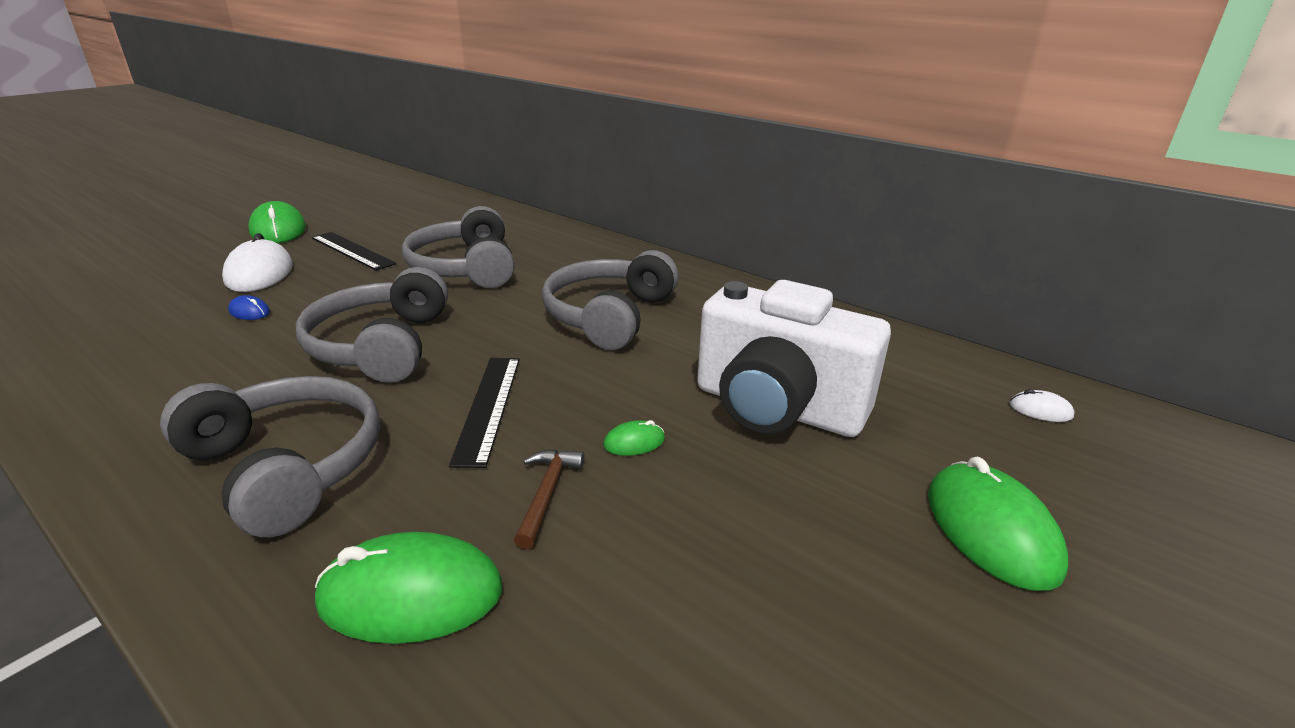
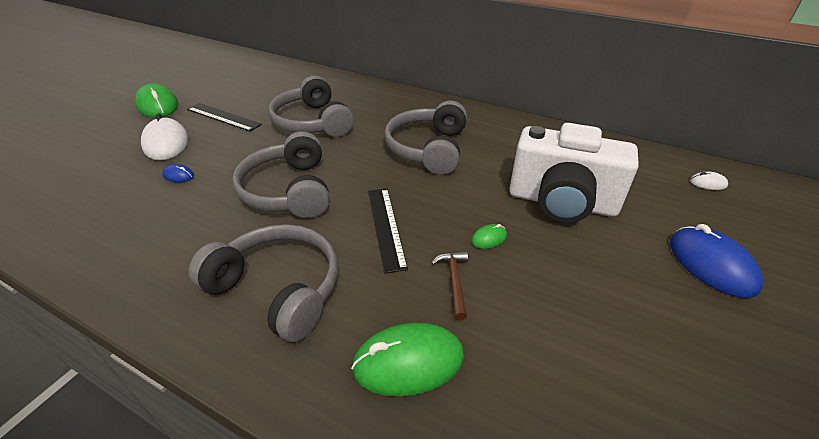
camera: 10 degrees left, 10 degrees up
(991, 530) = (711, 264): green mouse -> blue mouse

